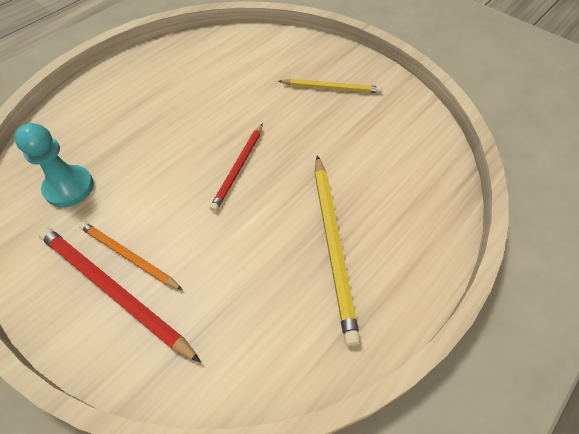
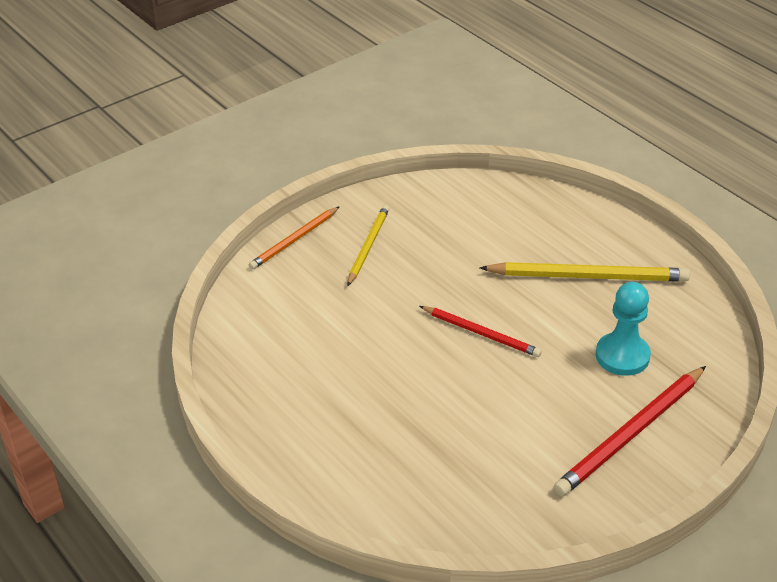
camera: 80 degrees left, 15 degrees down
(69, 187) = (488, 482): turquoise pawn -> turquoise pawn (622, 356)
(128, 256) = (590, 424): orange pencil -> orange pencil (294, 240)

